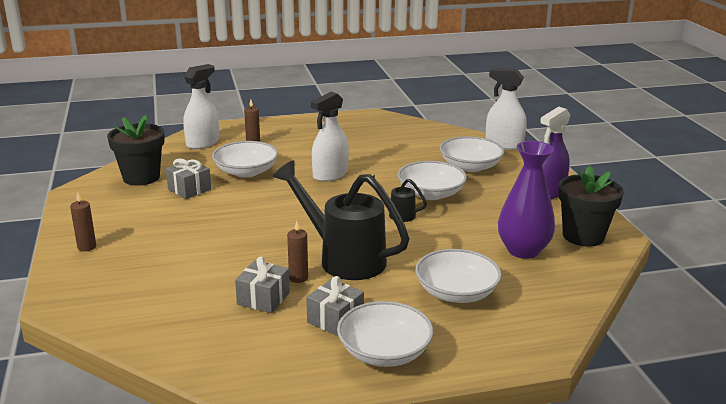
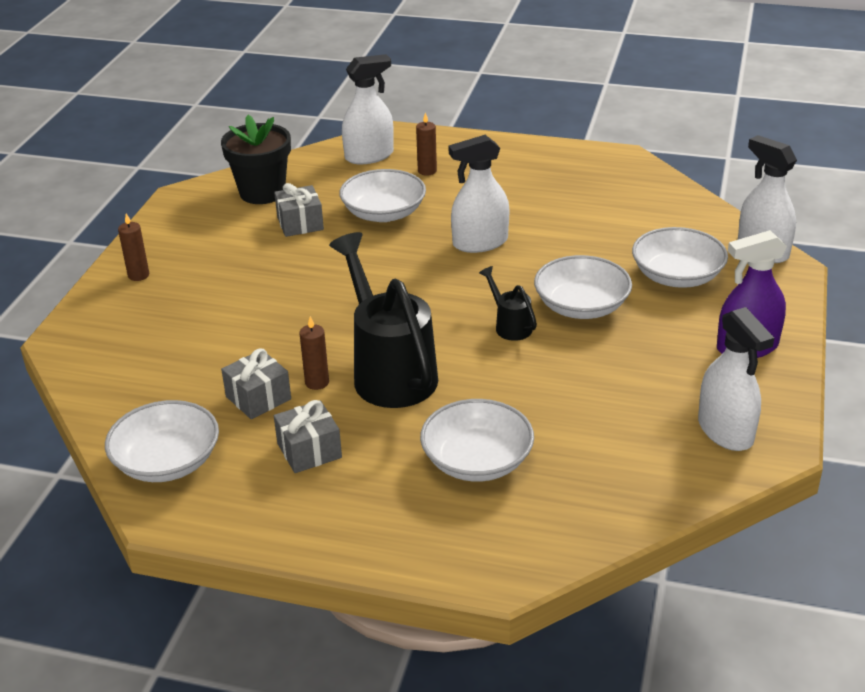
camera: 30 degrees right, 10 degrees up
(384, 352) = (325, 510): white bowl -> white bowl (167, 462)
(523, 250) = (620, 427): purple vase -> none
(583, 236) = (725, 431): black flower pot -> white spray bottle

